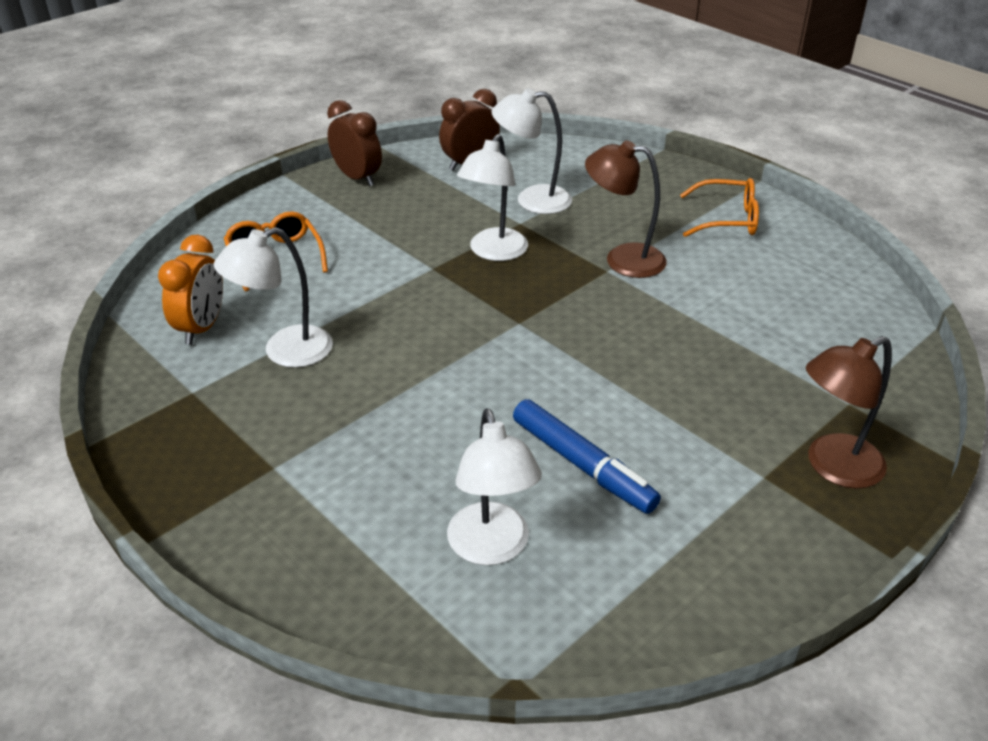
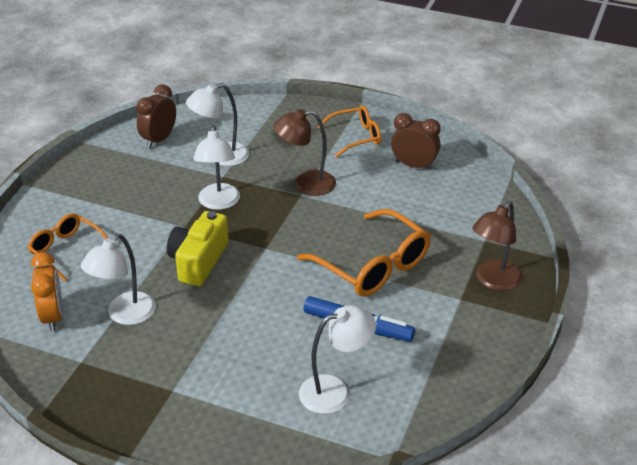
camera: 25 degrees left, 0 degrees up
(357, 178) = (83, 172): brown clock -> brown clock (414, 165)
(421, 314) = (198, 261): none -> yellow camera
(492, 548) = (335, 391): white lamp -> white lamp turned 75 degrees counterclockwise
(654, 389) = (373, 266): none -> orange glasses

